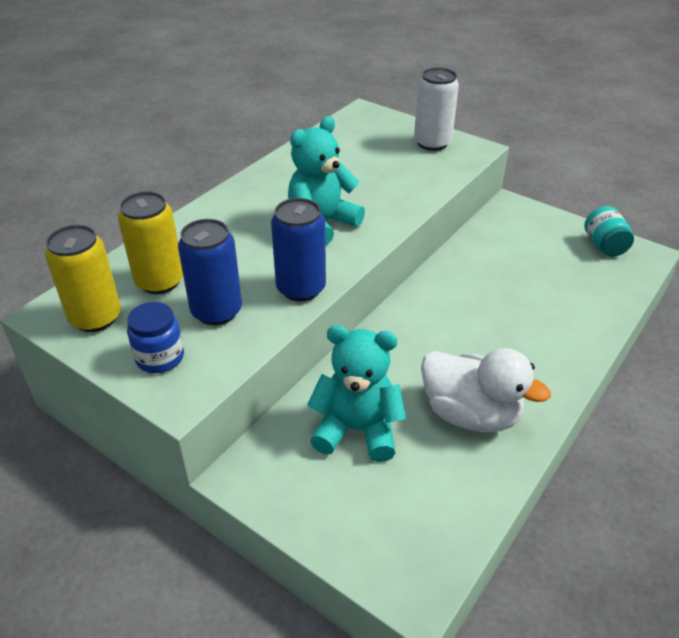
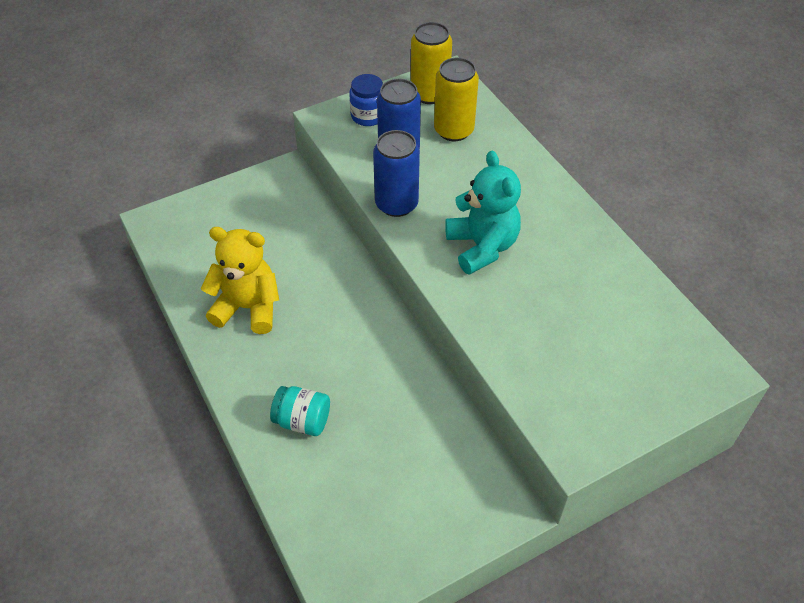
camera: 115 degrees right, 10 degrees up
(357, 430) = (280, 238): turquoise teddy bear -> none
(432, 143) = (606, 409): white can -> none
(470, 414) = (248, 308): white duck -> yellow teddy bear
(604, 246) = (383, 560): turquoise jar -> turquoise jar (302, 421)

